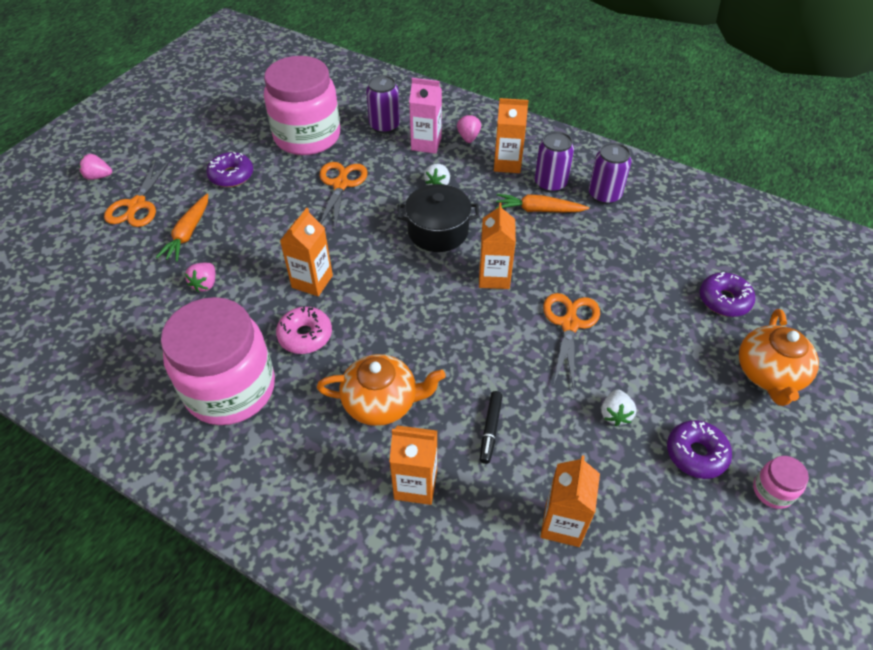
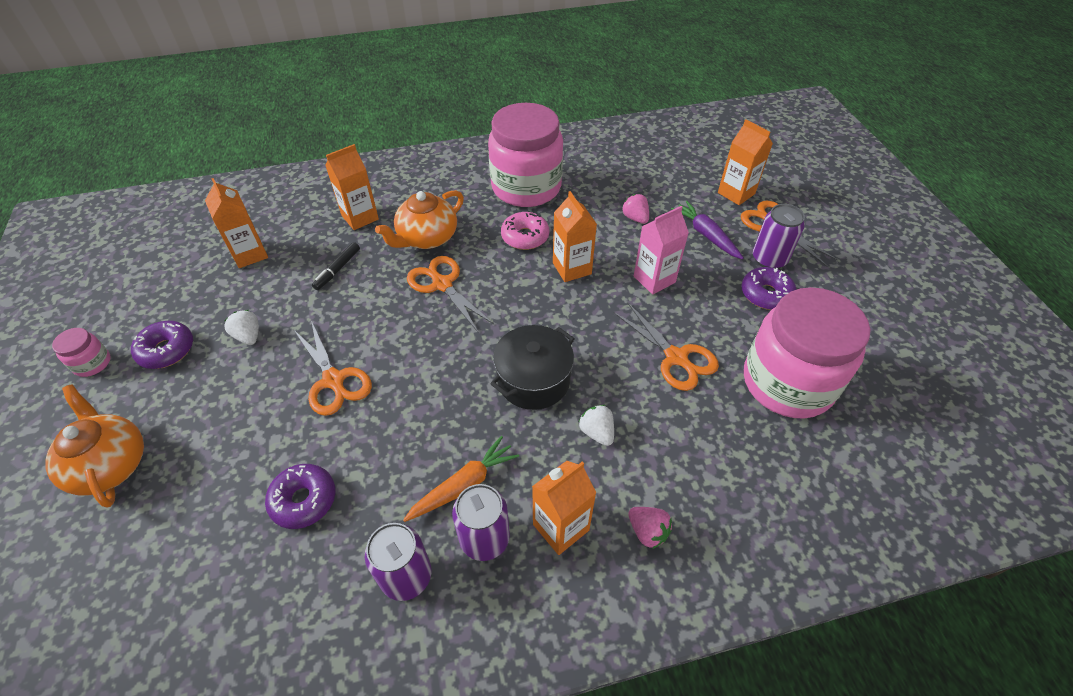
camera: 135 degrees right, 0 degrees up
(98, 176) = (840, 221): pink strawberry -> none
(188, 233) = (706, 235): orange carrot -> purple carrot
(384, 126) = (749, 464): purple can -> purple can (769, 259)
(419, 343) = (442, 284): none -> orange scissors
(426, 144) = (676, 477): pink carton -> pink carton (654, 279)
(490, 429) = (337, 269): black marker -> black marker turned 120 degrees counterclockwise
(494, 277) = (437, 374): orange carton -> orange carton (736, 193)
(724, 300) = (182, 522): purple donut -> purple donut (304, 500)

